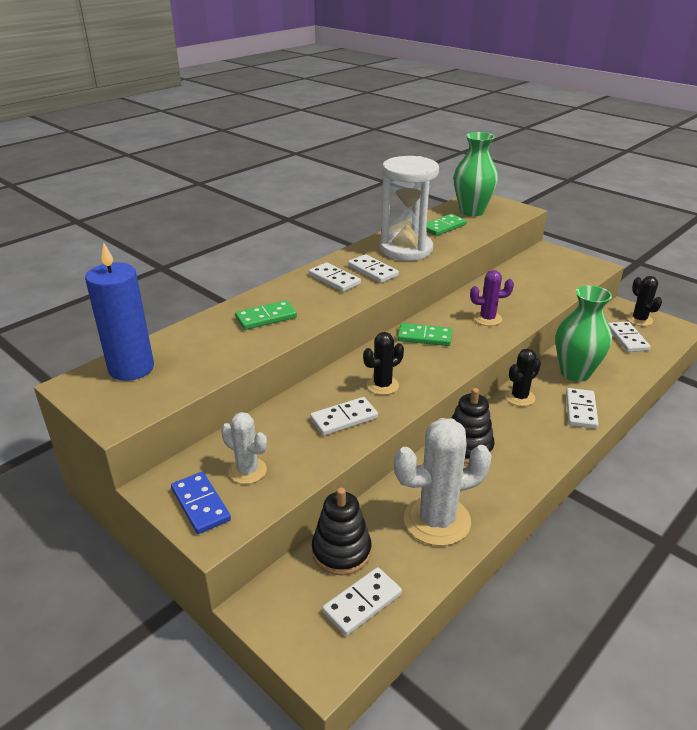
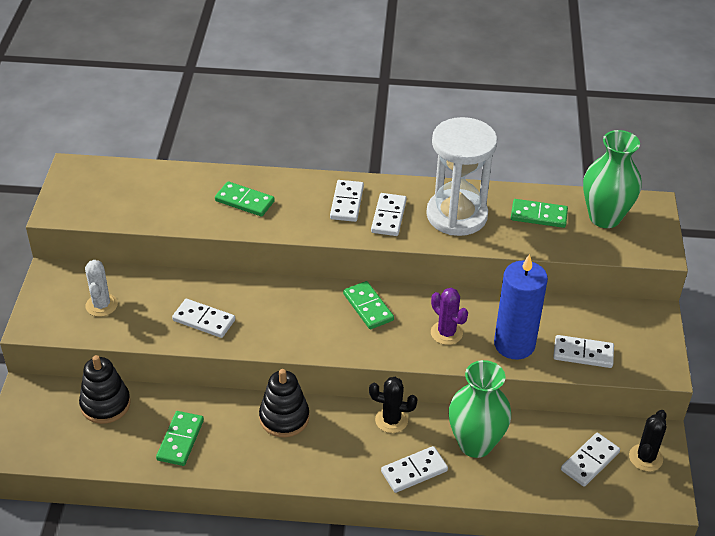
camera: 50 degrees right, 10 degrees up
(131, 368) = (114, 179): blue candle -> blue candle (514, 344)
(200, 505) = (51, 304): blue domino -> none
(362, 603) = (69, 440): white domino -> white domino (583, 354)
(382, 385) = (268, 318): black cactus -> none
(437, 520) = (180, 440): white cactus -> green domino

